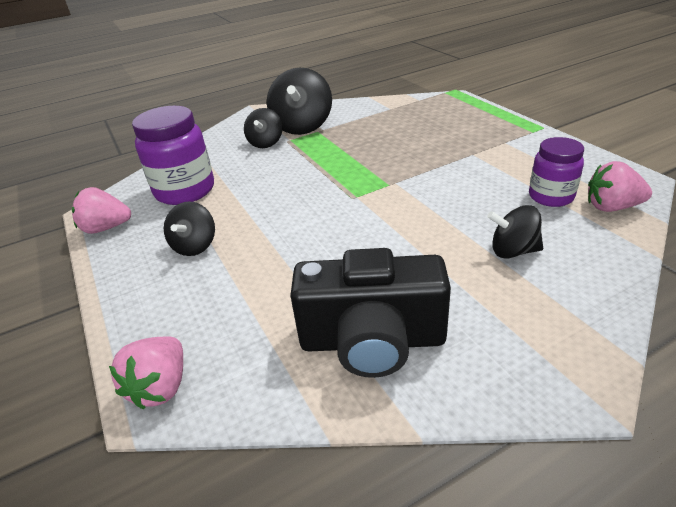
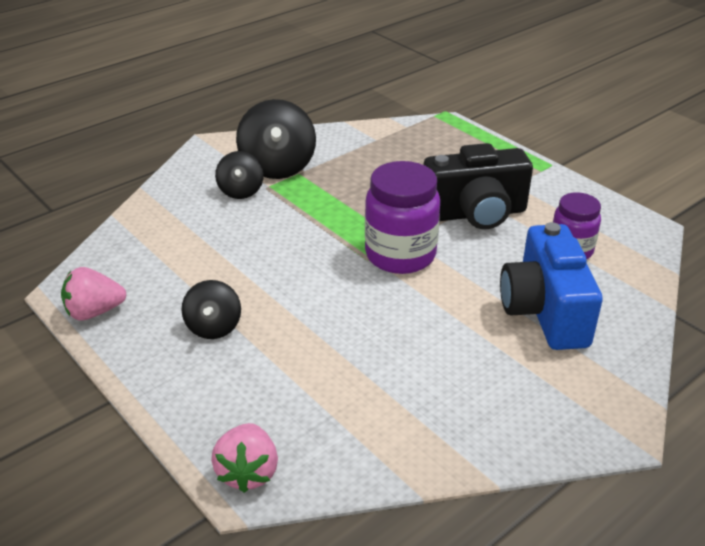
camera: 15 degrees left, 0 degrees up
(185, 191) = (168, 260): purple jar -> purple jar (400, 255)
(372, 341) = (435, 410): black camera -> black camera (475, 213)
(513, 251) = (544, 311): black spinning top -> blue camera
(611, 207) = (628, 259): pink strawberry -> none

